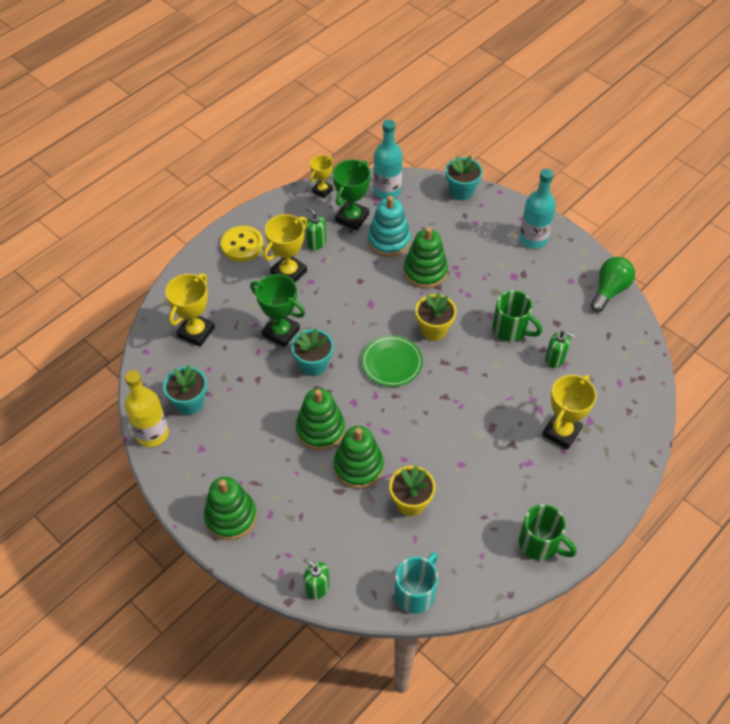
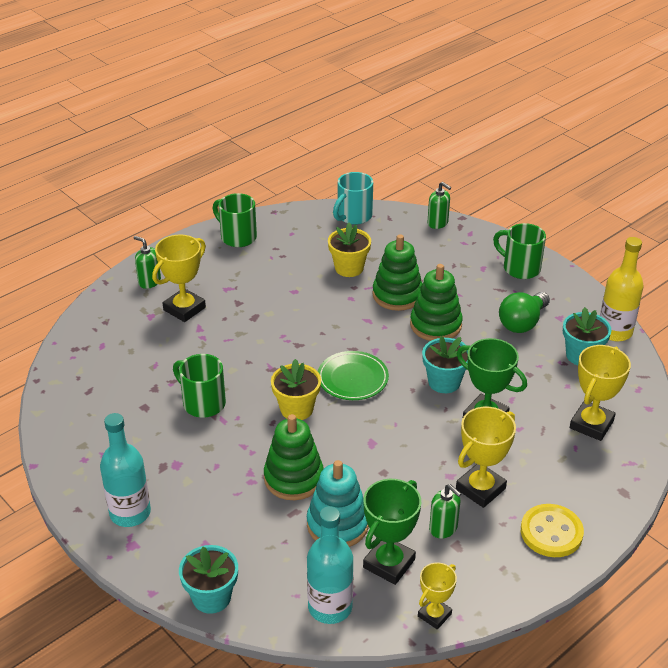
camera: 175 degrees left, 15 degrees down
(231, 516) = (520, 268): green stacking toy -> green mug
(555, 359) = (163, 370): green soap dispenser -> green soap dispenser (149, 282)
(609, 290) = (60, 439): green light bulb -> green light bulb (522, 323)

